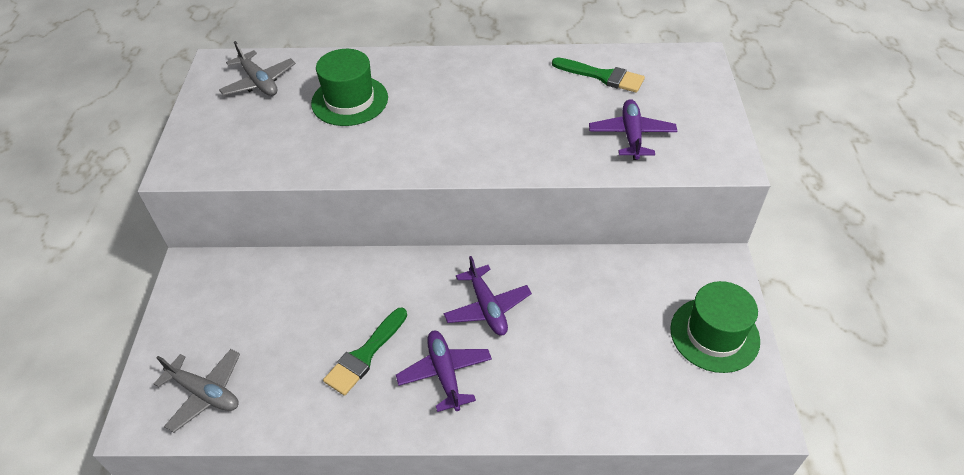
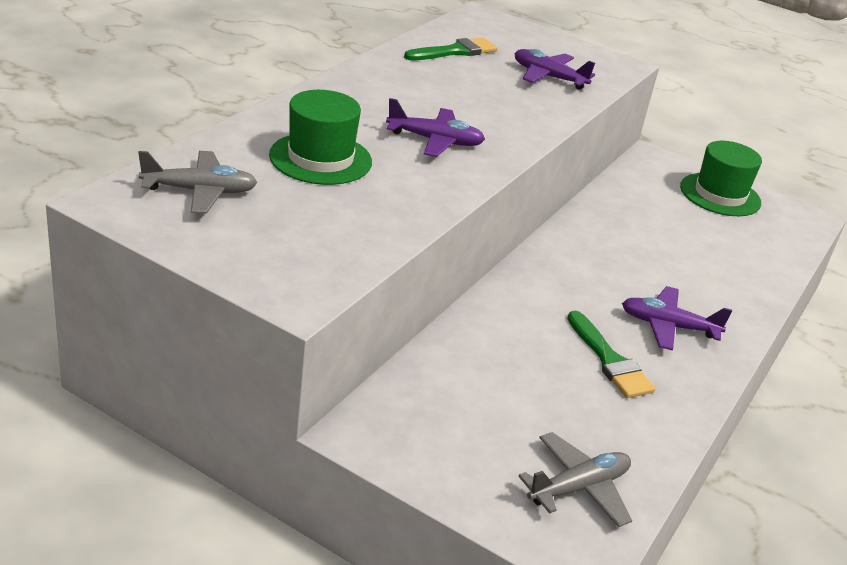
camera: 65 degrees left, 15 degrees down
(487, 307) = (607, 271): purple plane -> purple plane (435, 141)

